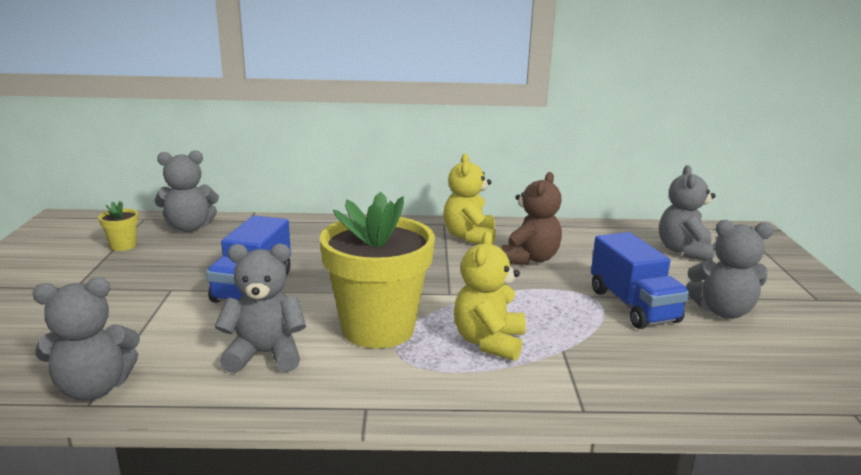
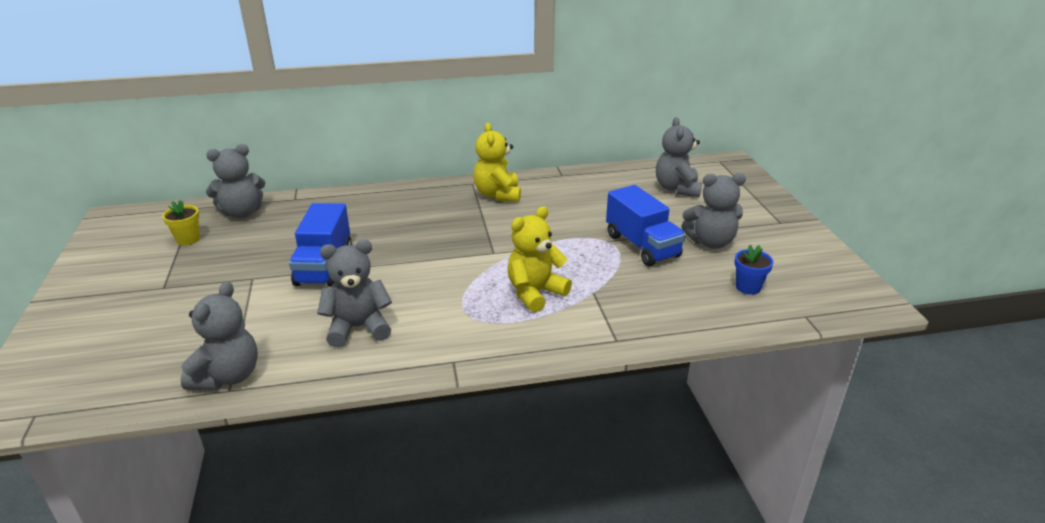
camera: 10 degrees left, 10 degrees up
(94, 388) = (228, 376): grey teddy bear -> grey teddy bear turned 45 degrees counterclockwise
(378, 329) = (443, 292): yellow flower pot -> none
(489, 342) = (535, 293): yellow teddy bear -> yellow teddy bear turned 45 degrees clockwise
(529, 259) = (552, 211): brown teddy bear -> none
(771, 368) = (748, 287): none -> blue flower pot

